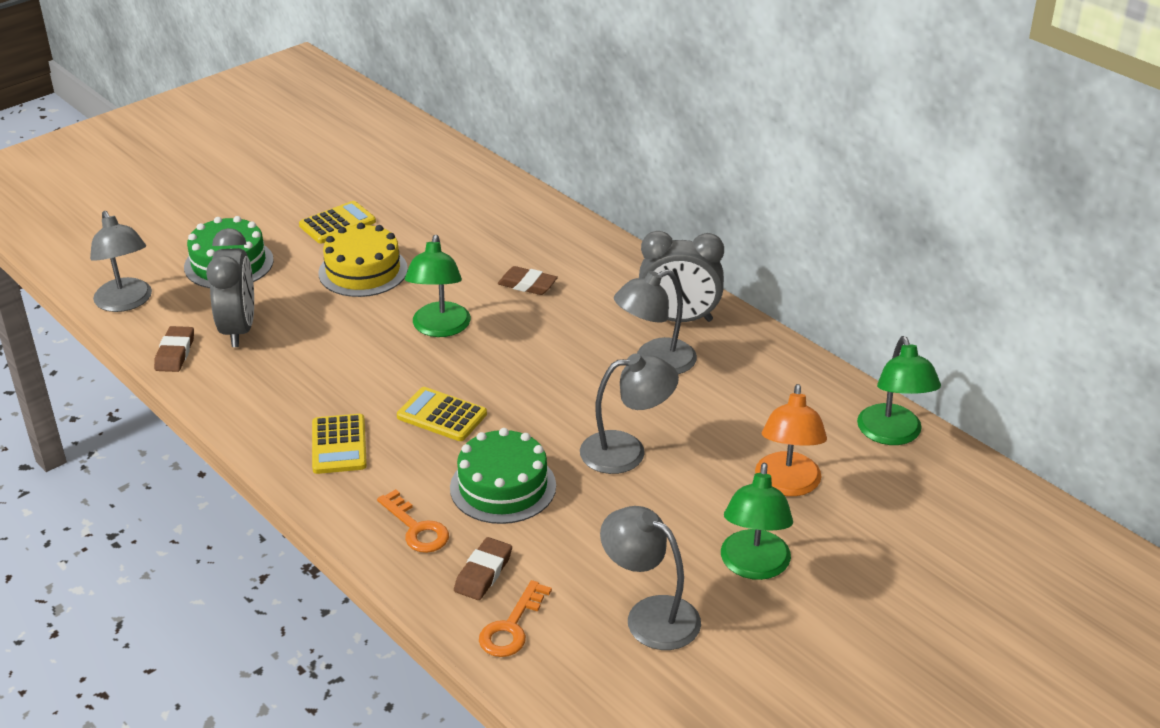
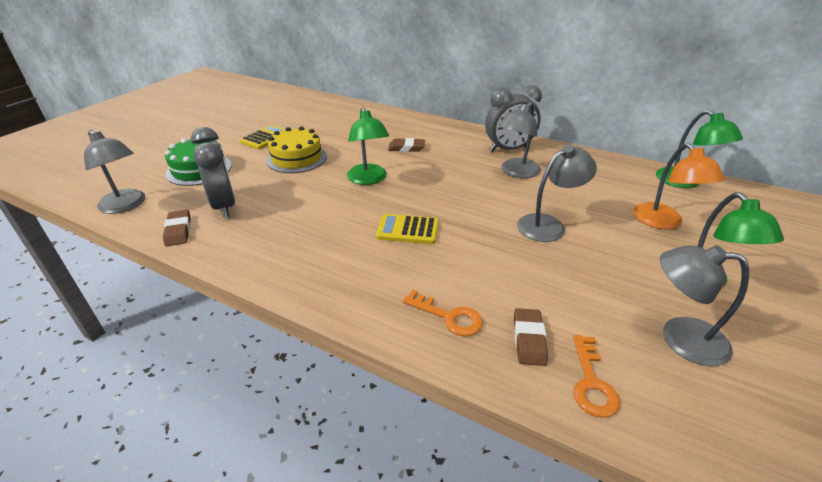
camera: 20 degrees left, 0 degrees up
(339, 445) = (344, 267): yellow calculator -> none
(503, 487) = (488, 268): green cake -> none

